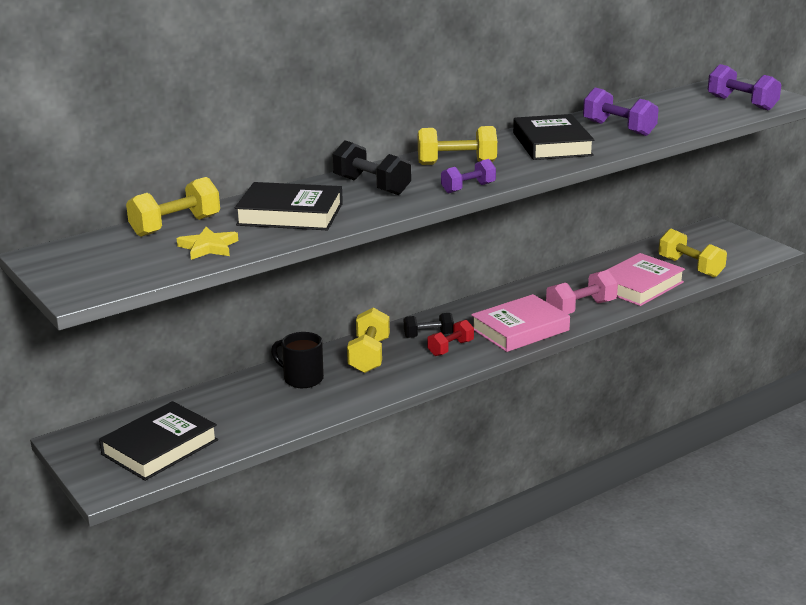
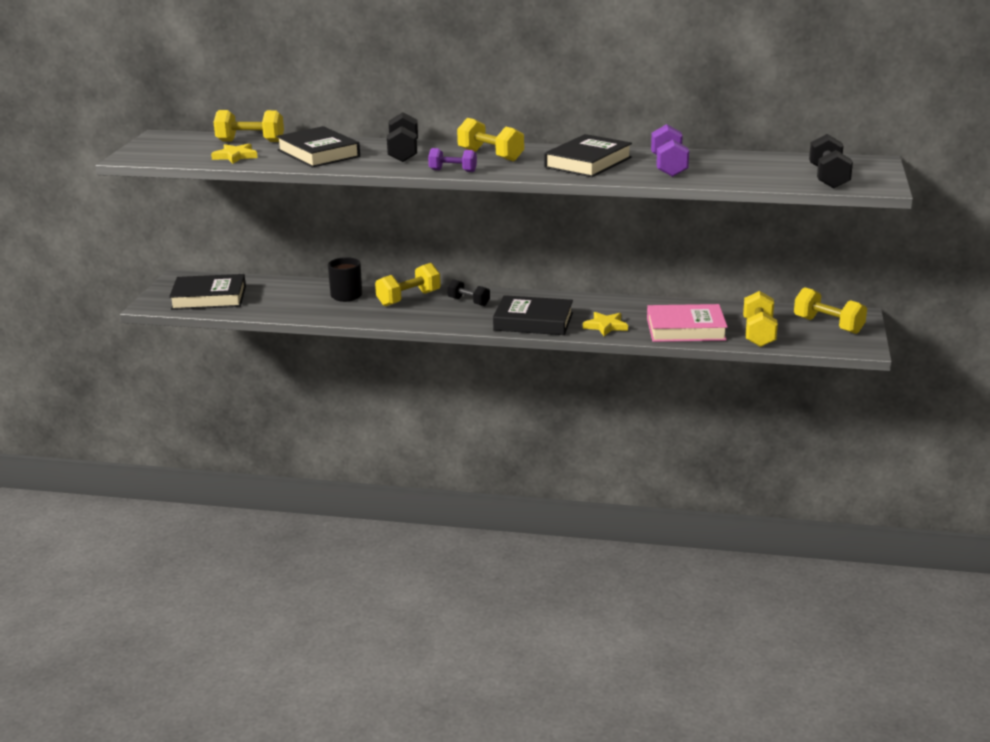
camera: 45 degrees right, 0 degrees up
(450, 348) = (464, 314): red dumbbell -> none
(520, 329) = (533, 321): pink book -> black book
(581, 308) = (605, 326): pink dumbbell -> yellow star
(716, 242) = (828, 325): none -> yellow dumbbell
(741, 103) = (828, 178): purple dumbbell -> black dumbbell

